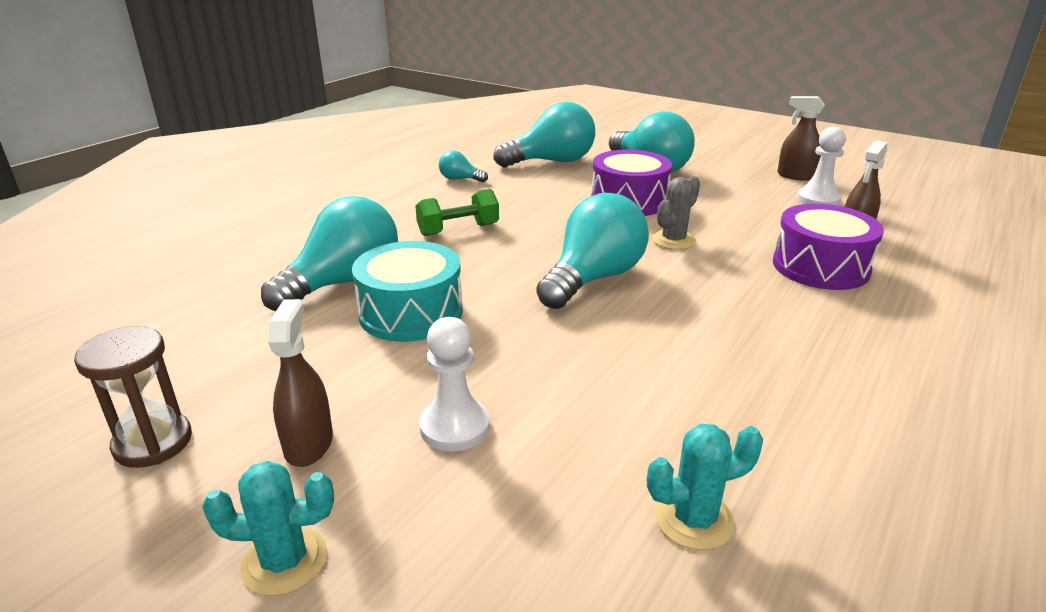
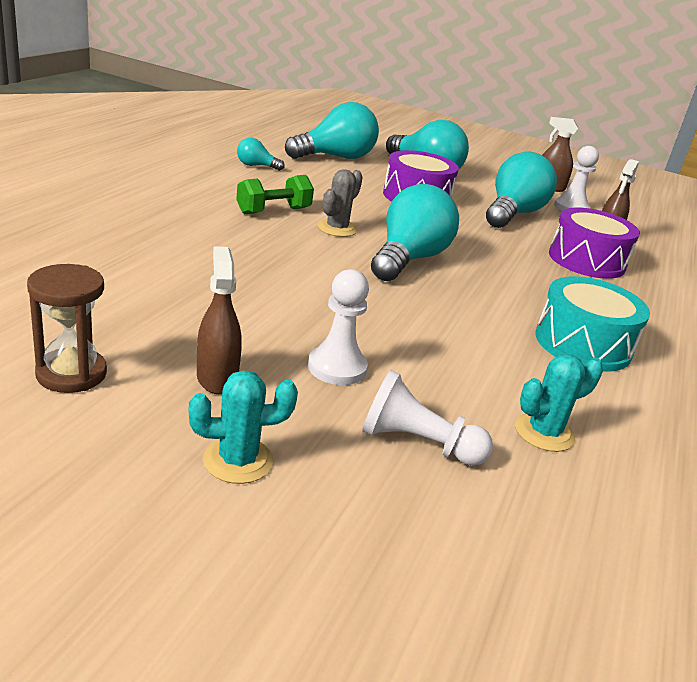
camera: 15 degrees left, 0 degrees up
(344, 283) = (186, 250): turquoise light bulb -> turquoise light bulb (513, 214)
(411, 313) = (260, 278): turquoise drum -> turquoise drum (583, 344)
(517, 536) = (417, 443): none -> white pawn
(673, 240) = (465, 232): grey cactus -> grey cactus (337, 229)

